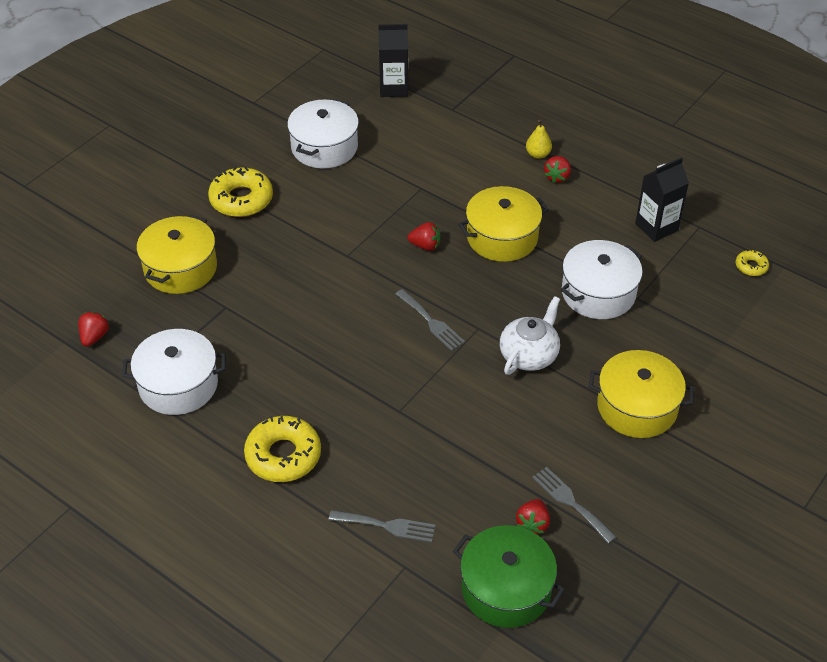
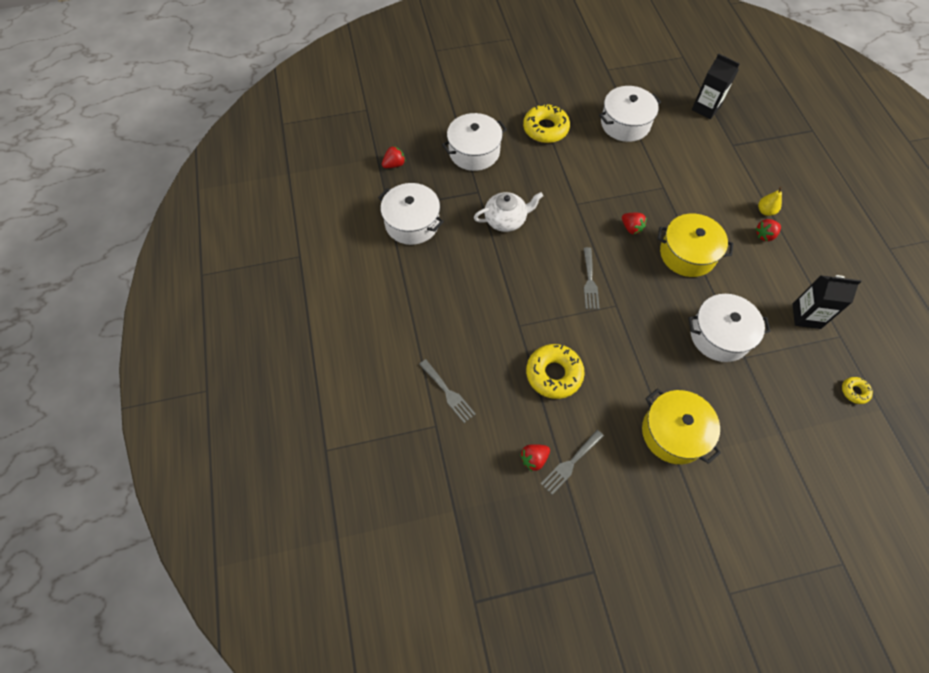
camera: 40 degrees right, 15 degrees up
(180, 268) = (474, 151): yellow pot -> white pot
(283, 455) = (430, 306): yellow donut -> yellow donut (554, 374)
(506, 588) = (480, 487): green pot -> none
(529, 354) = (633, 346): white teapot -> white teapot (506, 220)
(571, 502) = (570, 463): grey fork -> grey fork turned 135 degrees counterclockwise

